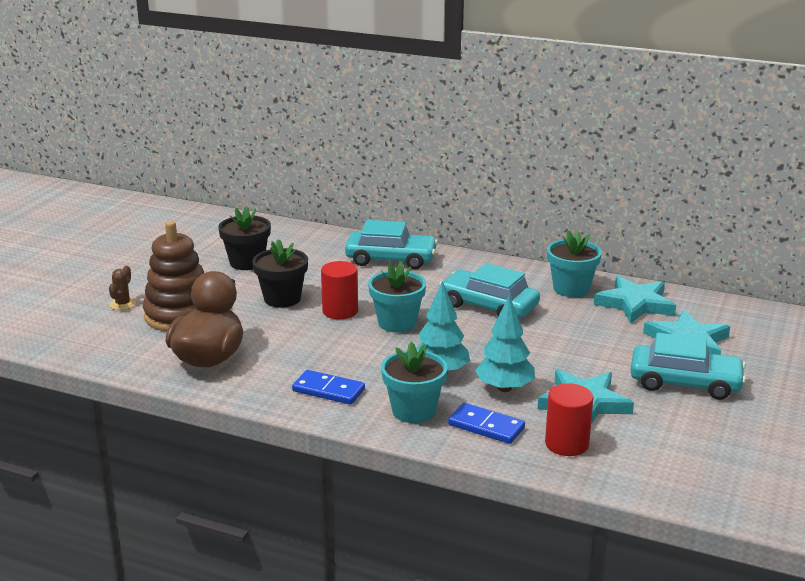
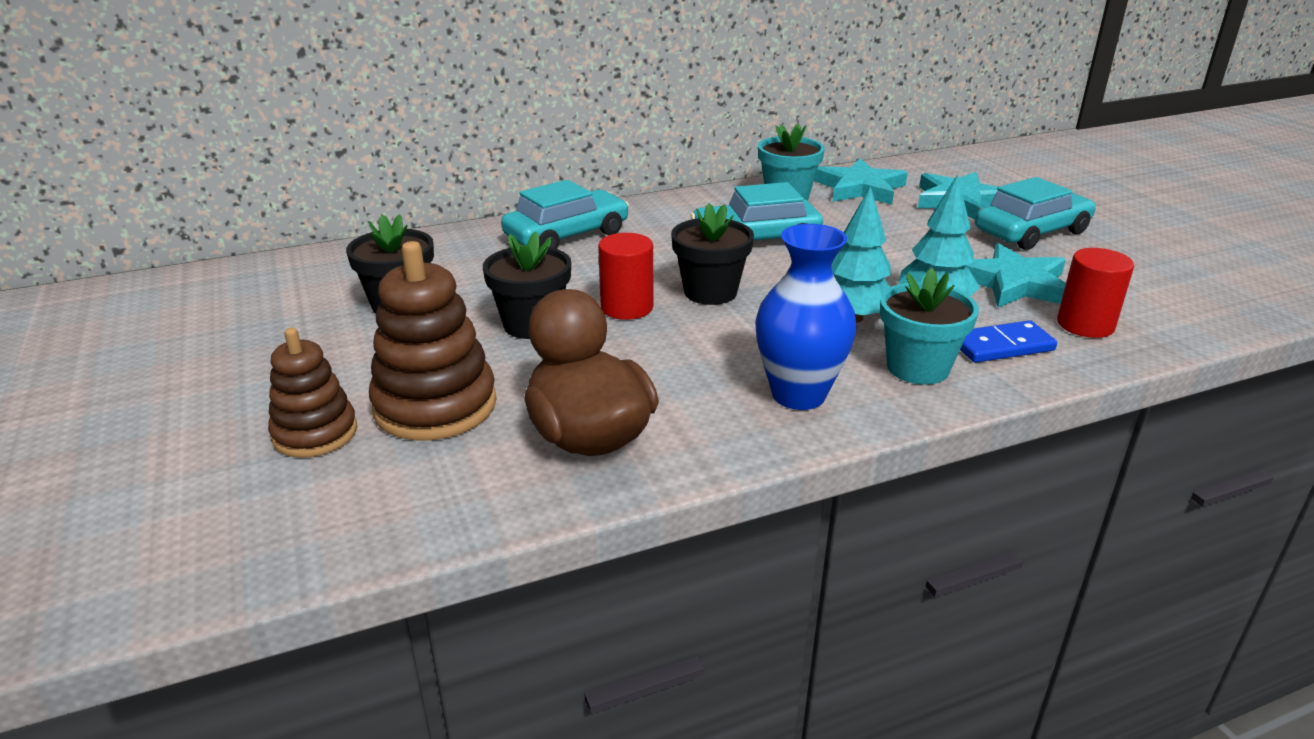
camera: 45 degrees left, 5 degrees up
(123, 304) = (315, 433): brown cactus -> brown stacking toy
(328, 390) = (798, 395): blue domino -> blue vase
(397, 323) = (710, 292): turquoise flower pot -> black flower pot

